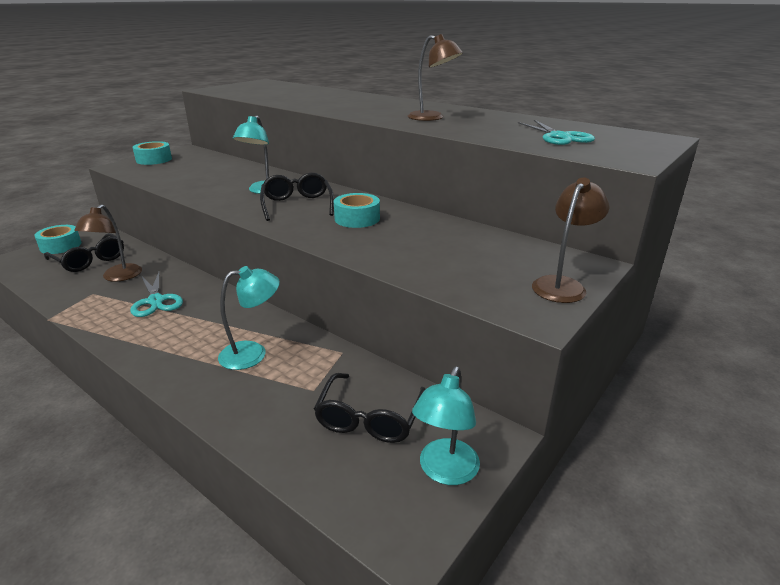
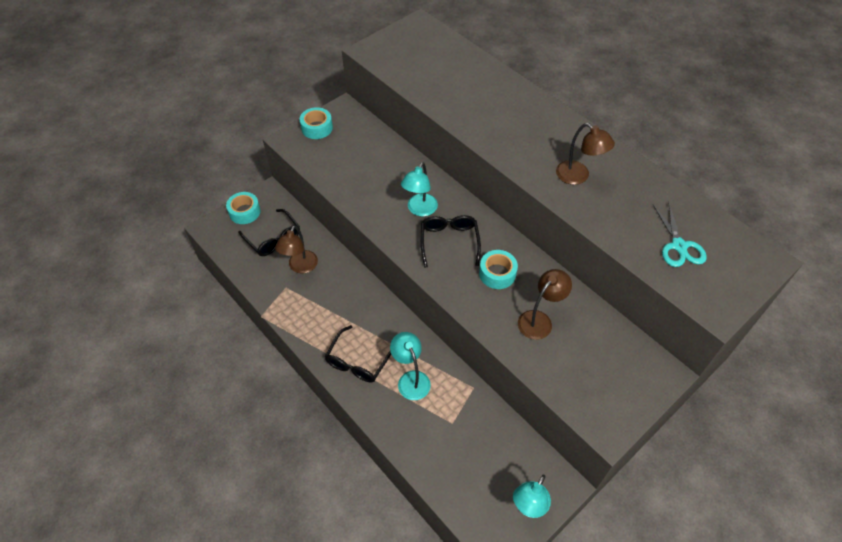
camera: 10 degrees right, 25 degrees up
(156, 301) = (335, 304): turquoise scissors -> none
(253, 353) = (411, 379): turquoise lamp -> turquoise lamp turned 105 degrees counterclockwise
(369, 418) = (487, 455): black glasses -> black glasses (358, 361)
(562, 285) = (636, 396): brown lamp -> brown lamp (539, 320)

